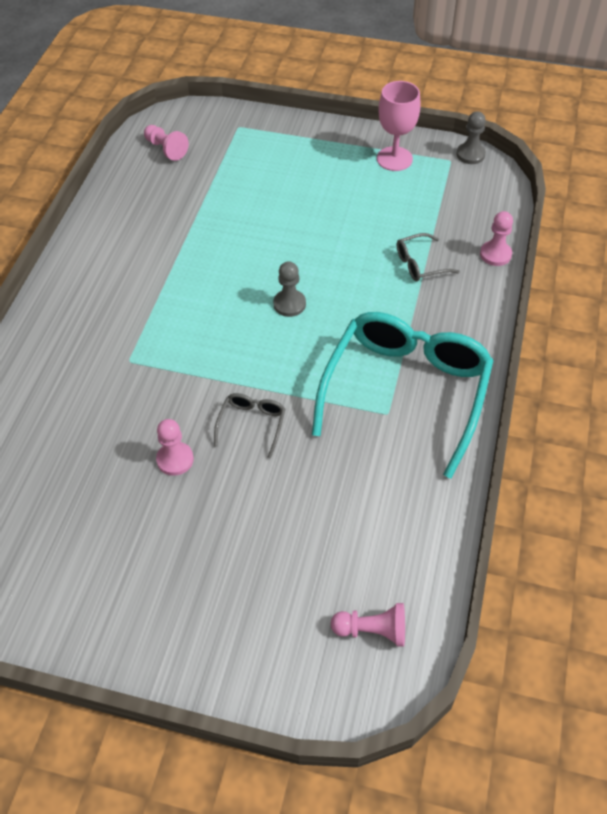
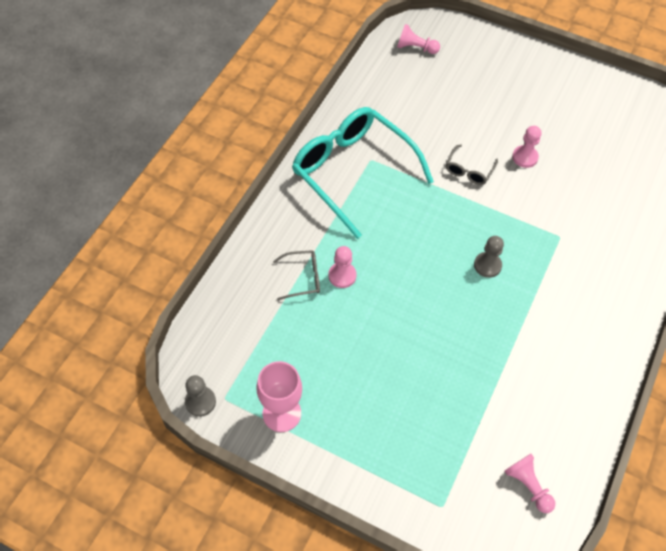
camera: 170 degrees left, 5 degrees up
(289, 304) = (425, 261): grey pawn -> grey pawn (487, 265)
(406, 391) = (352, 172): turquoise glasses -> turquoise glasses turned 105 degrees clockwise
(495, 254) = (233, 274): pink pawn -> pink pawn (342, 275)

